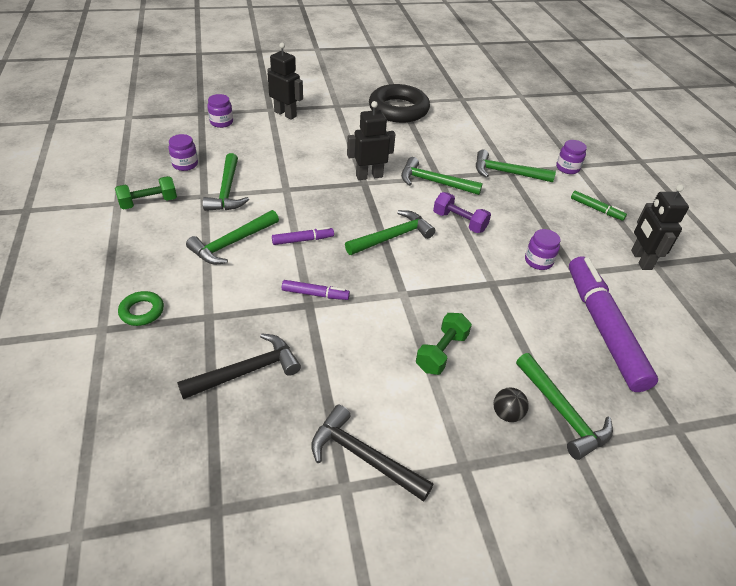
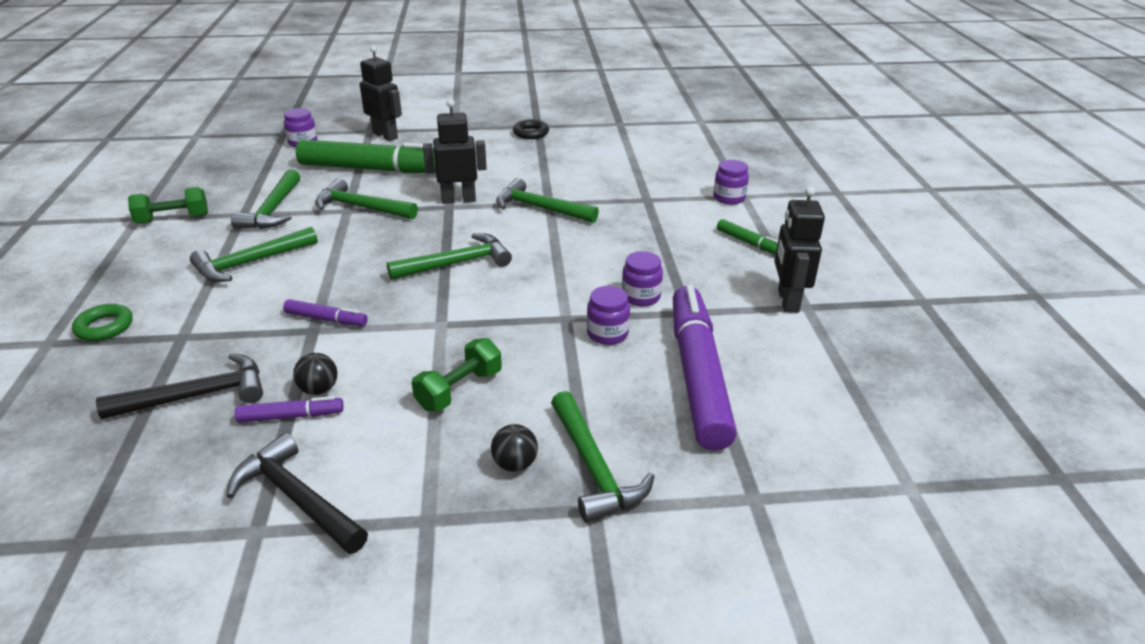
camera: 10 degrees right, 10 degrees down
(185, 164) = (237, 183): purple jar -> purple jar (607, 334)
(290, 148) = (373, 169): none -> green marker
(302, 240) = (339, 262): purple marker -> purple marker (290, 416)
(337, 359) = (319, 389): none -> black ball
(398, 109) = (531, 133): black ring -> black ring, size x0.47
(459, 222) = (553, 251): purple dumbbell -> none
(507, 173) = (643, 201): green hammer -> green hammer (361, 207)

